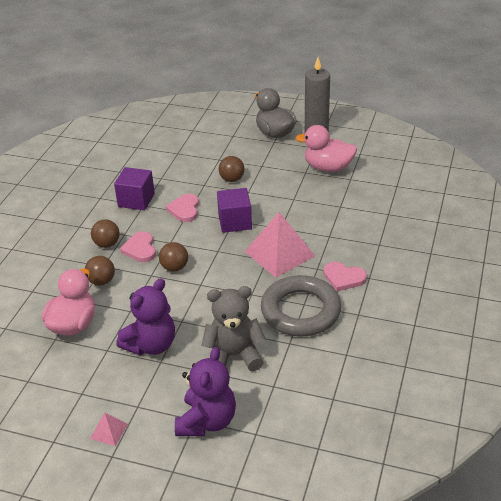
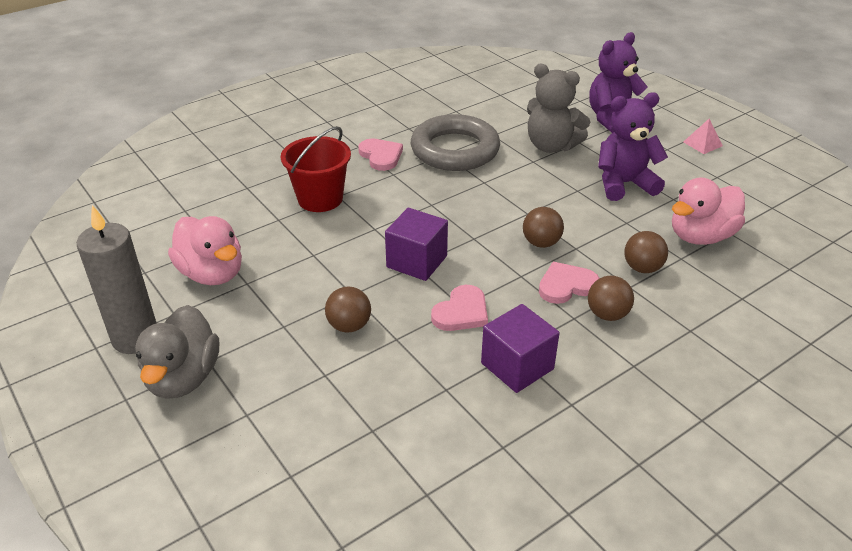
camera: 145 degrees left, 0 degrees up
(140, 249) = (566, 285): pink heart -> pink heart turned 135 degrees counterclockwise
(279, 253) = (411, 203): pink pyramid -> none
(336, 229) = (320, 199): none -> red bucket

